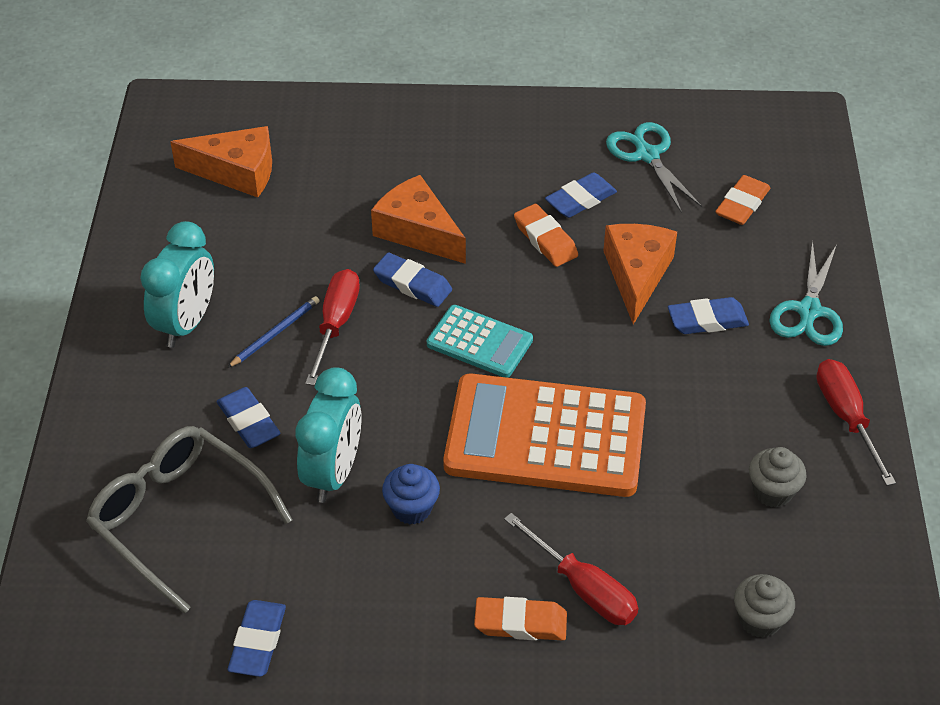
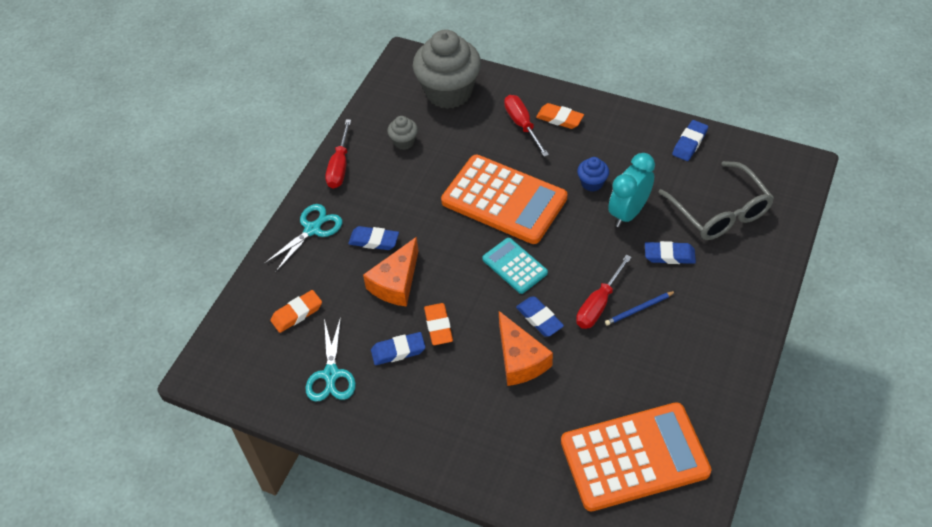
camera: 155 degrees left, 5 degrees up
(186, 323) = (696, 334): turquoise clock -> none
(237, 172) = (634, 457): orange cheese -> orange calculator
(249, 422) = (669, 255): blue eraser -> blue eraser turned 75 degrees counterclockwise
(759, 620) = (449, 92): grey cupcake -> grey cupcake, size x2.29

